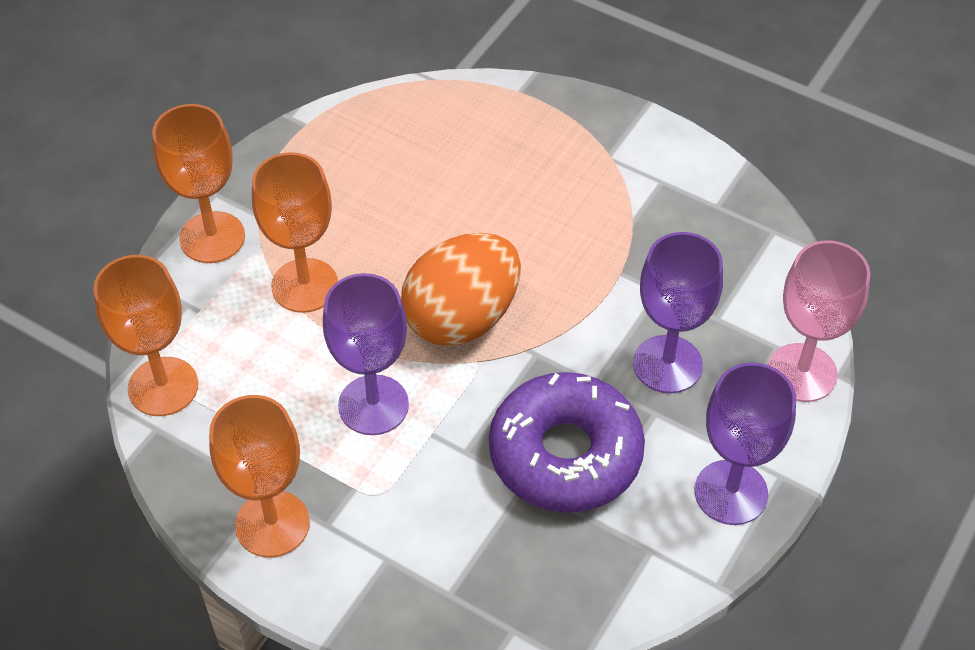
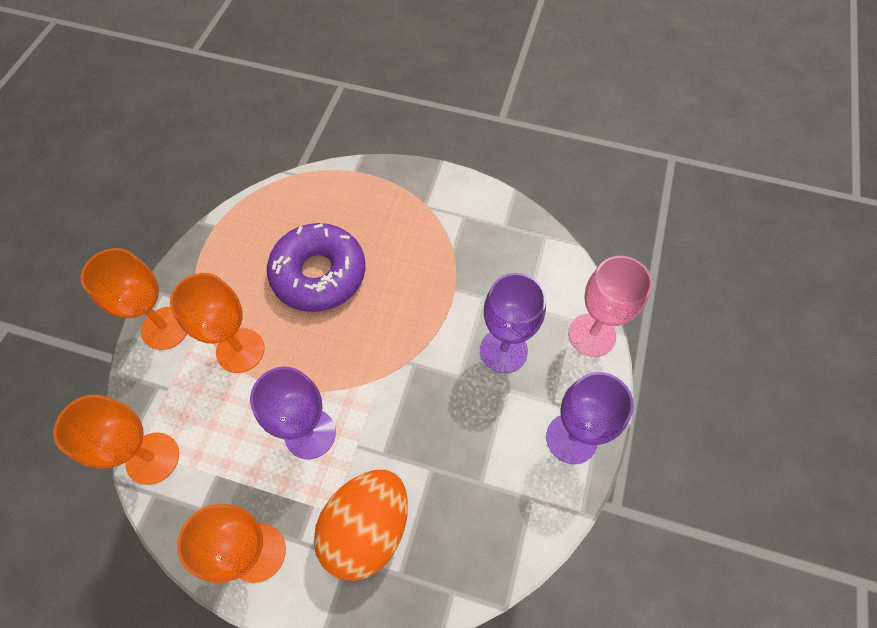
camera: 15 degrees left, 10 degrees up
(462, 318) = (356, 349): orange egg -> orange egg (367, 528)
(565, 454) = (453, 438): purple donut -> purple donut (319, 274)

